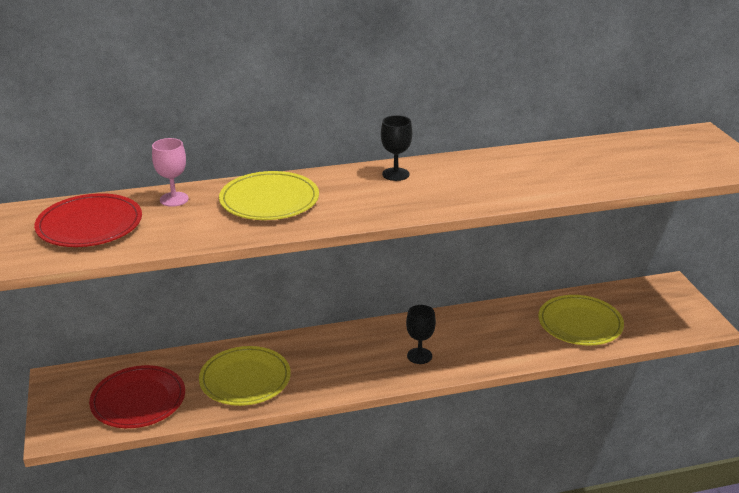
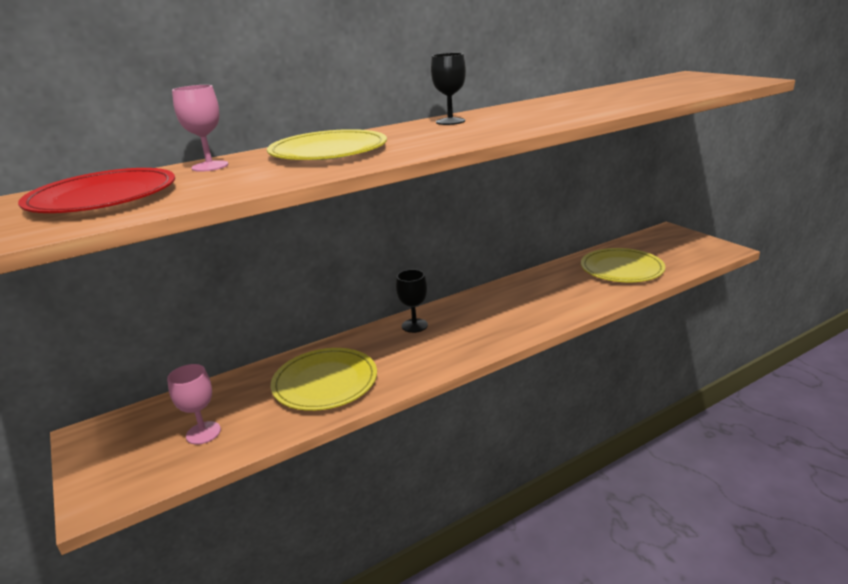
camera: 15 degrees left, 5 degrees down
(138, 400) = (203, 433): red plate -> pink goblet
(419, 356) = (497, 322): black goblet -> black goblet (414, 325)

